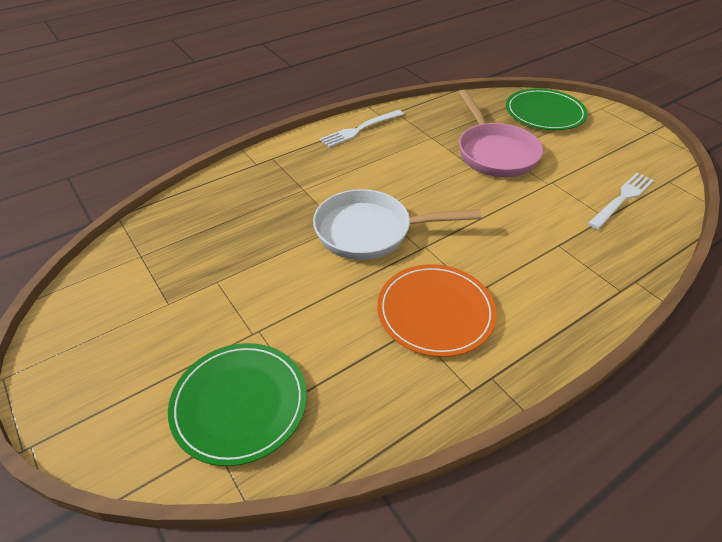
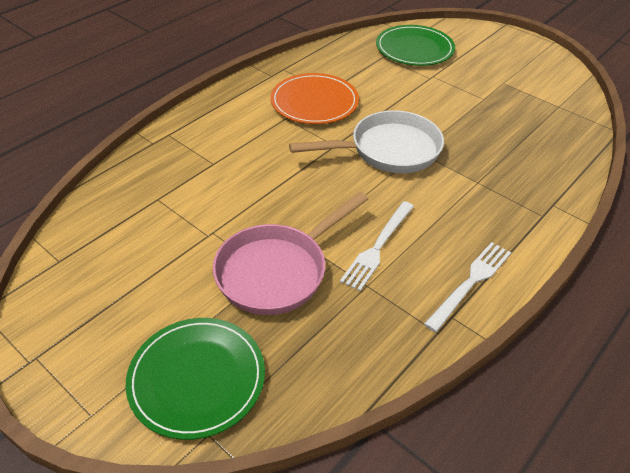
camera: 165 degrees right, 0 degrees up
(494, 152) = (278, 271): pink pan -> pink pan turned 105 degrees counterclockwise
(622, 199) = (131, 224): white fork -> white fork (378, 247)

